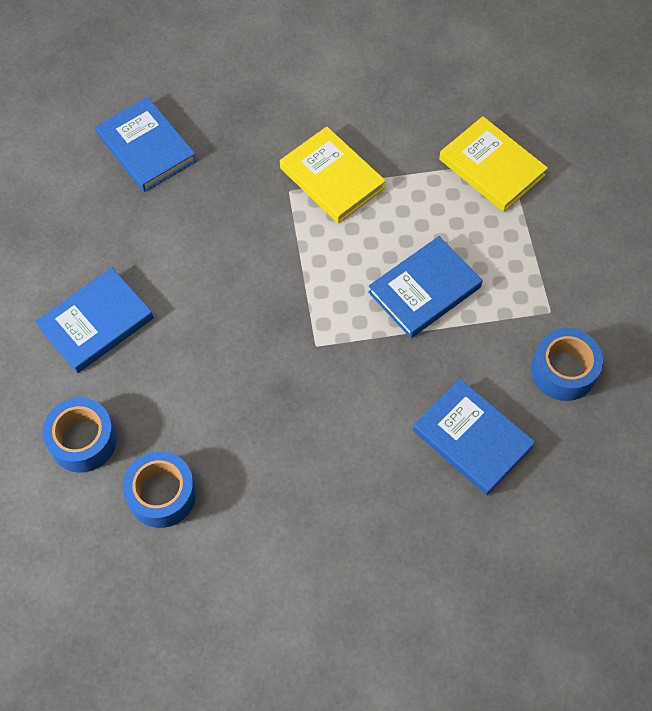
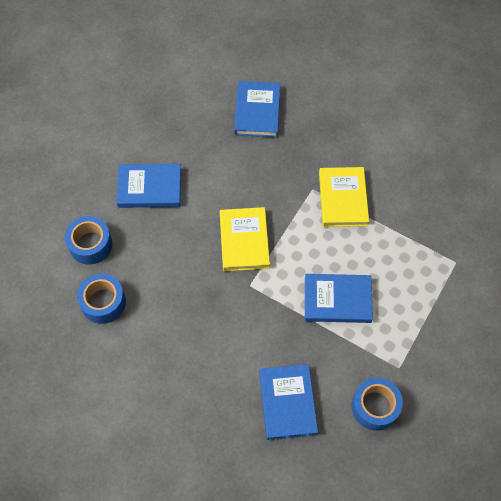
camera: 40 degrees right, 0 degrees up
(491, 167) = (442, 259): yellow book -> yellow book (244, 241)

